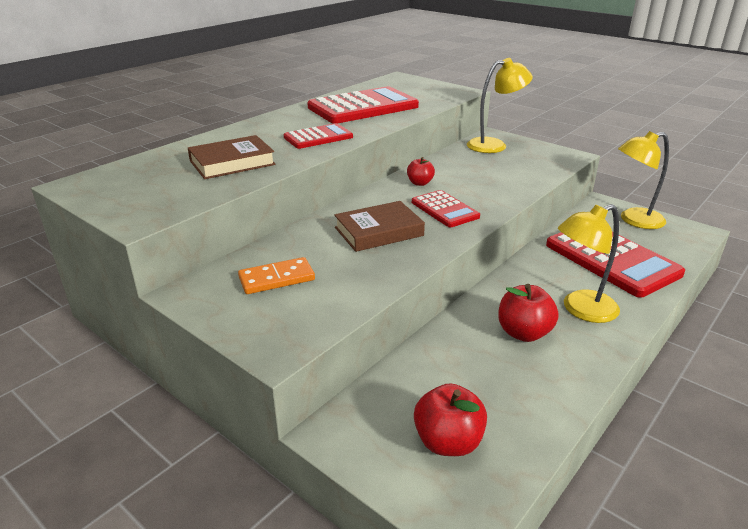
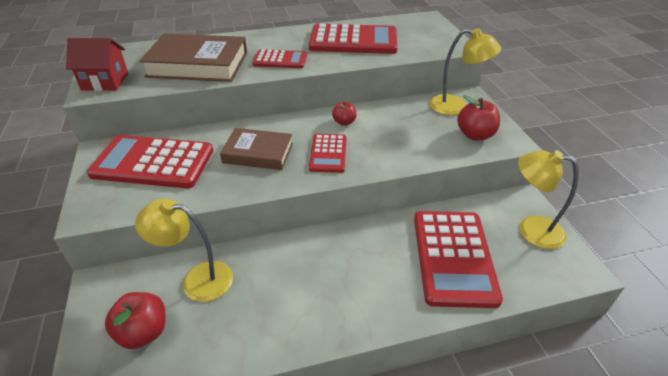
camera: 35 degrees right, 10 degrees up
(139, 207) = (105, 81): none -> red house
(232, 163) = (198, 64): brown book -> brown book, size x1.58
(276, 279) = (153, 162): orange domino -> red calculator
(523, 333) = (294, 283): red apple -> red apple (475, 135)
(581, 310) = (362, 288): yellow lamp -> yellow lamp (197, 279)

